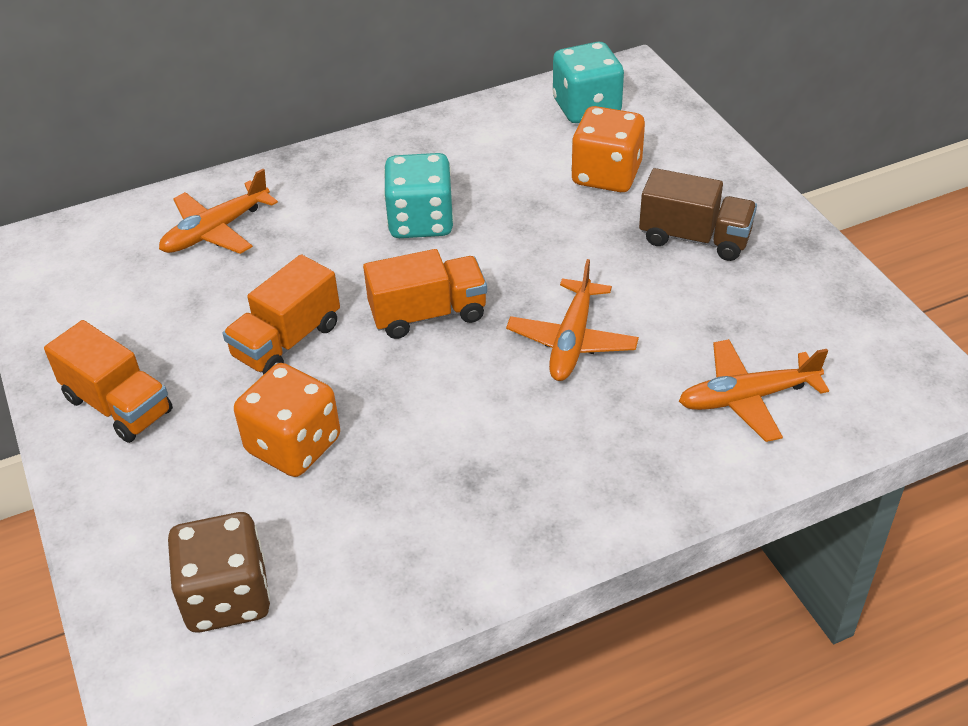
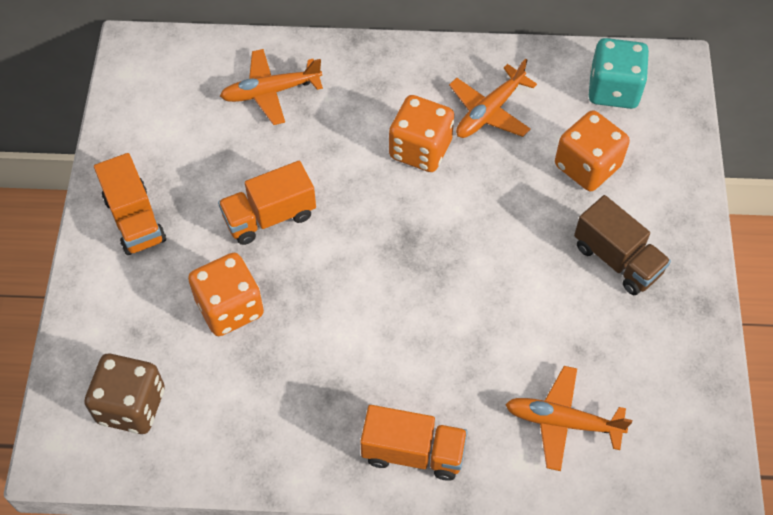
camera: 25 degrees right, 15 degrees up
(421, 221) = (420, 149): turquoise dice -> orange dice
(428, 314) = (379, 238): orange truck -> orange truck (413, 452)
(572, 340) = (467, 311): orange plane -> orange plane (490, 111)

